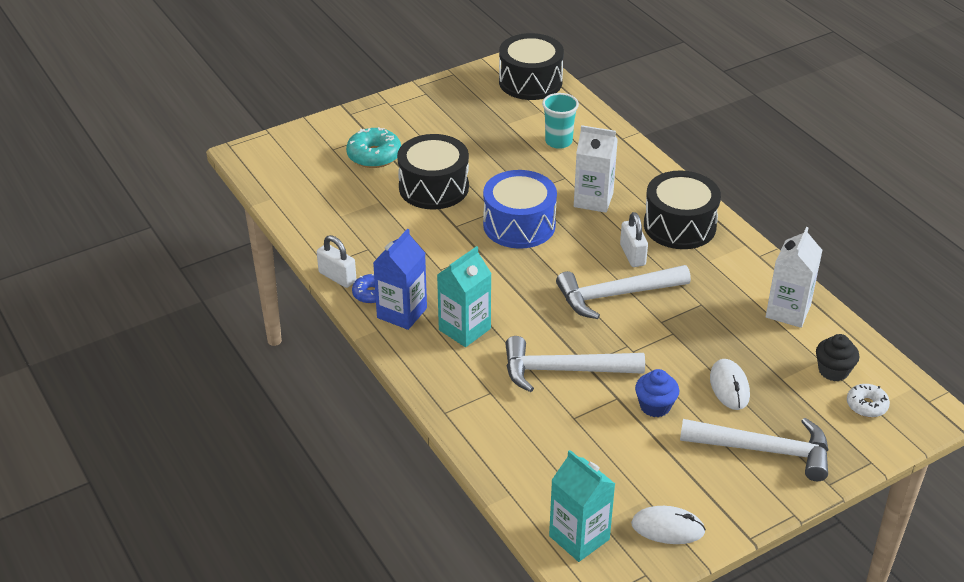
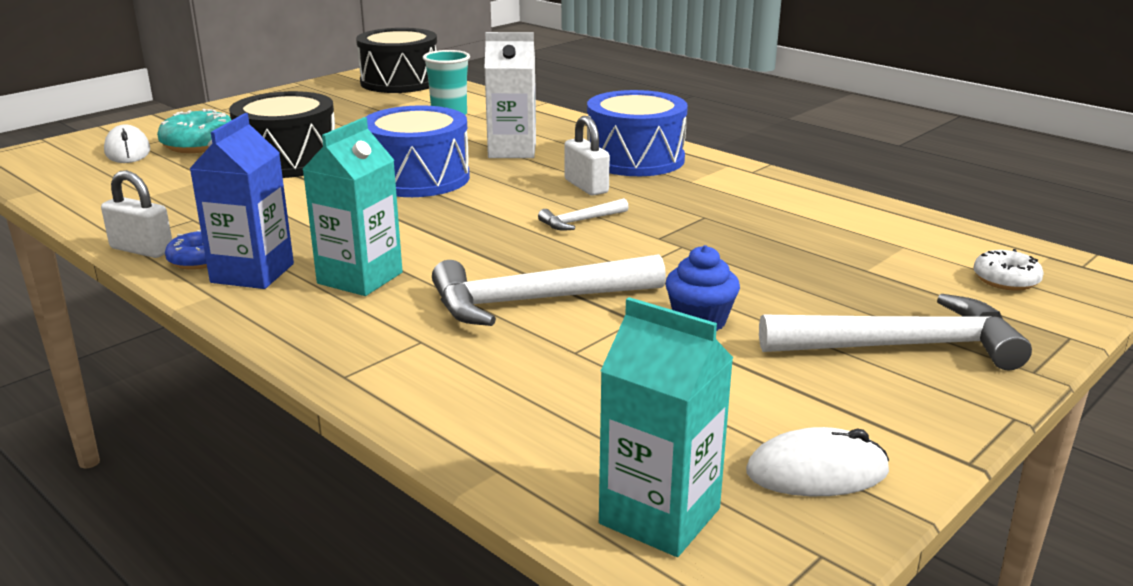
camera: 15 degrees left, 15 degrees down
(616, 295) = (580, 221): white hammer -> white hammer, size x0.47
(679, 226) = (635, 159): black drum -> blue drum
(729, 387) = (798, 286): white mouse -> white mouse (127, 151)
(788, 311) = (824, 210): white carton -> none
(833, 371) = (930, 253): black cupcake -> none

